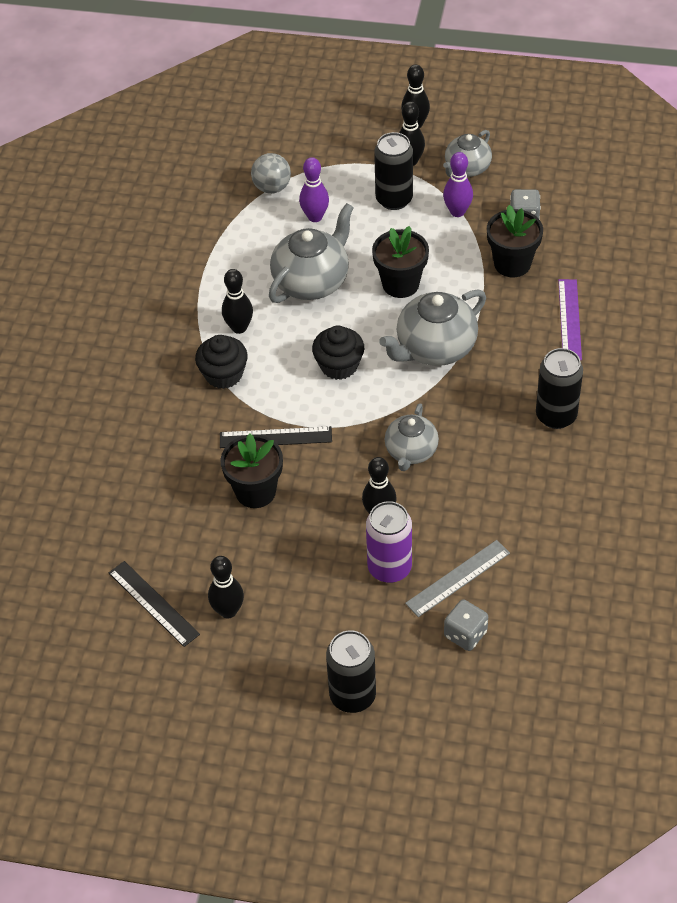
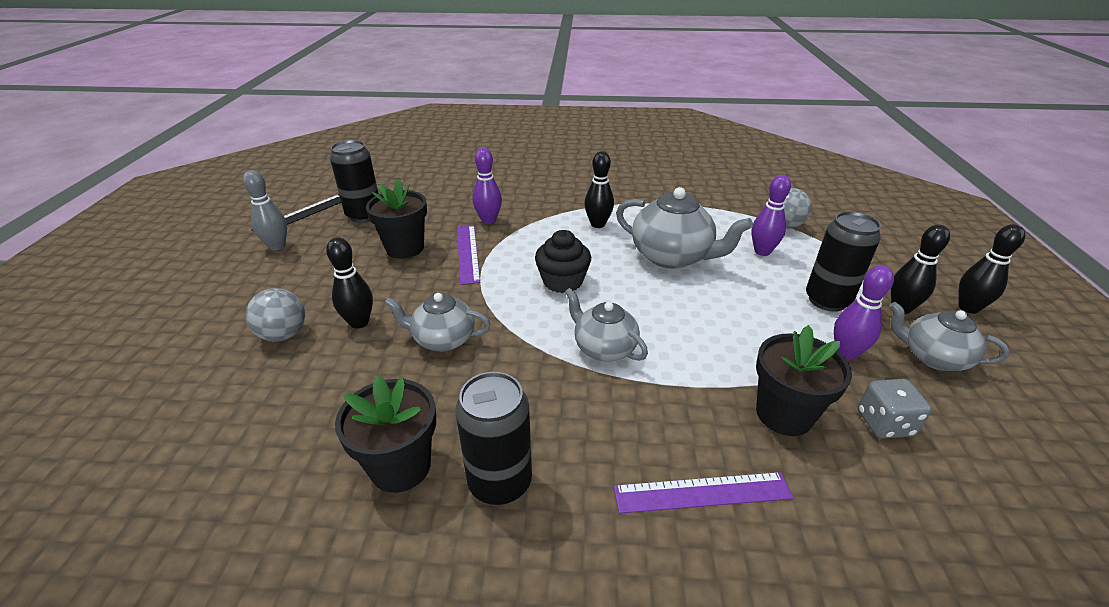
camera: 80 degrees right, 15 degrees down
(210, 420) = (488, 220): none -> purple bowling pin
(223, 374) = (541, 222): black cupcake -> none
(228, 611) = (277, 246): black bowling pin -> grey bowling pin
(275, 437) = (468, 253): black ruler -> purple ruler
(352, 696) = (136, 321): black can -> black can (364, 215)
(389, 568) = (284, 335): purple can -> grey ball
(400, 284) = (695, 314): black flower pot -> black flower pot (400, 466)
(435, 348) = (604, 348): grey teapot -> grey teapot, size x0.64
(458, 578) = (244, 390): grey ruler -> none
(465, 634) = (158, 402): grey dice -> none

